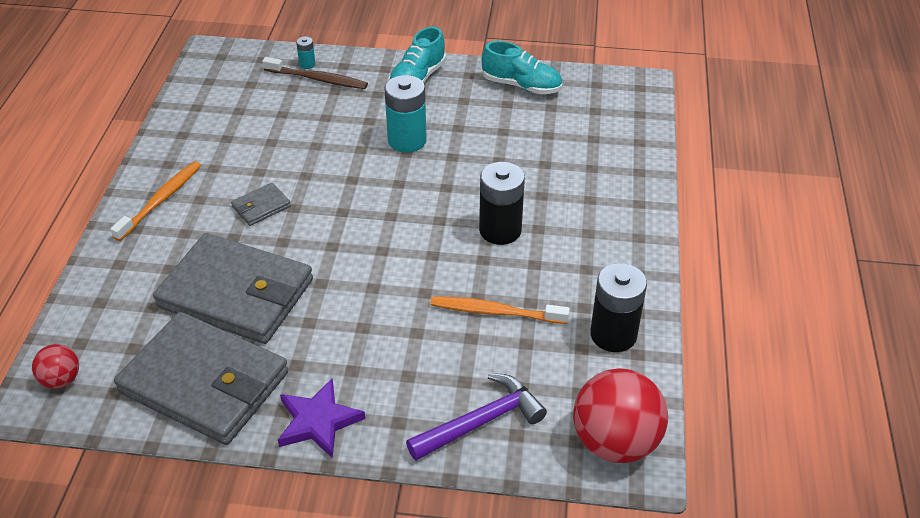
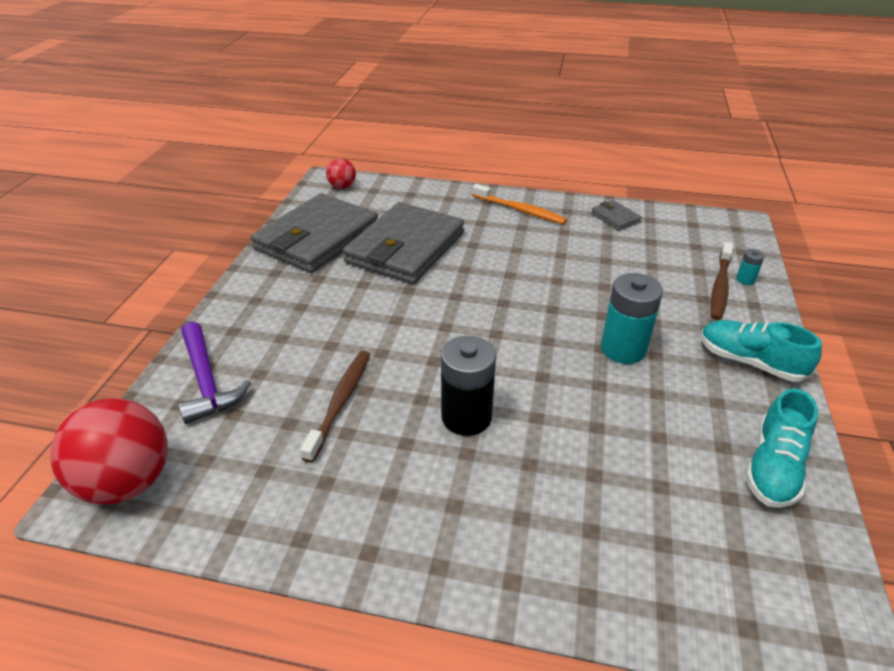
camera: 95 degrees right, 5 degrees down
(261, 207) = (511, 257): grey wallet -> grey wallet (615, 217)
(318, 421) = (255, 289): purple star -> none
(496, 312) = (340, 403): orange toothbrush -> brown toothbrush
(613, 335) = (273, 505): black battery -> none

